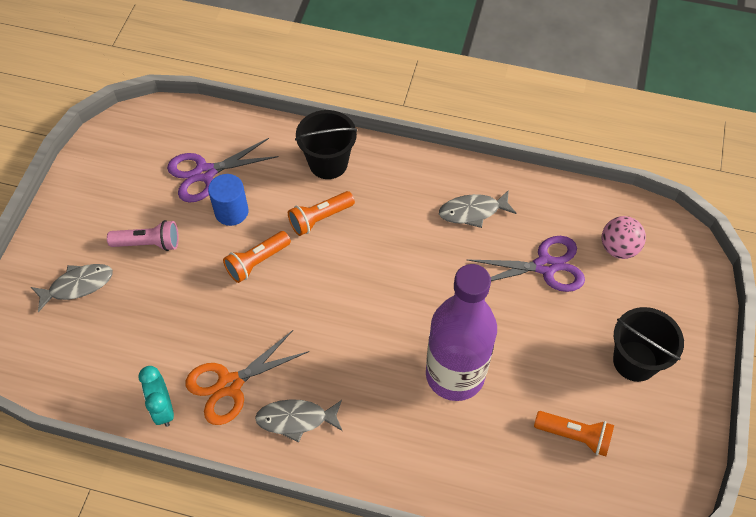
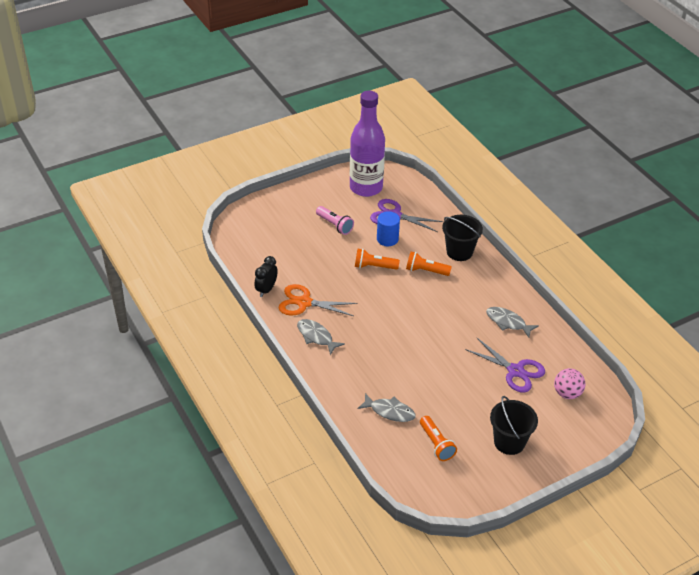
camera: 45 degrees right, 15 degrees down
(77, 286) = (286, 219): grey fish -> grey fish (389, 411)
(163, 408) = (266, 290): turquoise clock -> black clock
(455, 375) = (410, 377): purple bottle -> purple bottle (366, 188)

